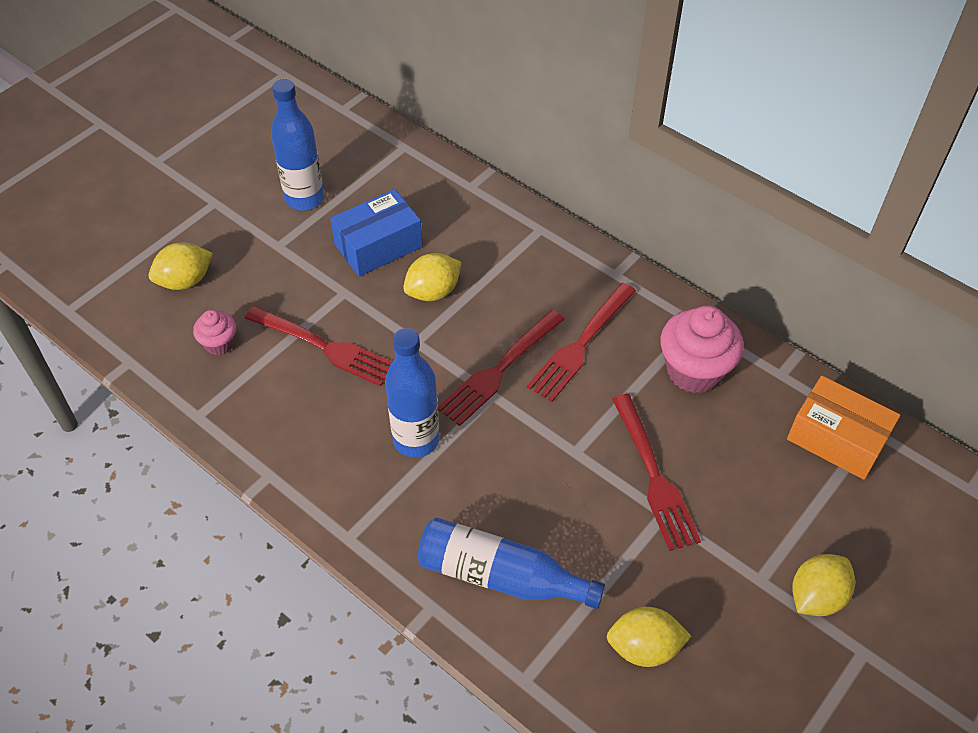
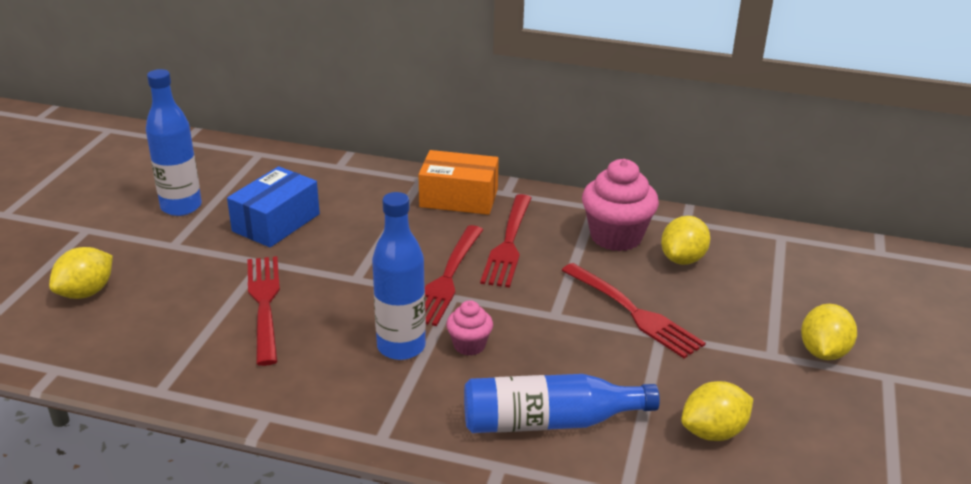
camera: 25 degrees left, 20 degrees down
(219, 344) = (152, 330): pink cupcake -> pink cupcake (469, 345)
(323, 347) = (265, 305): red fork -> red fork turned 105 degrees counterclockwise
(433, 292) = (349, 241): yellow lemon -> yellow lemon (683, 259)
(836, 439) = (759, 249): orange box -> orange box (459, 198)

